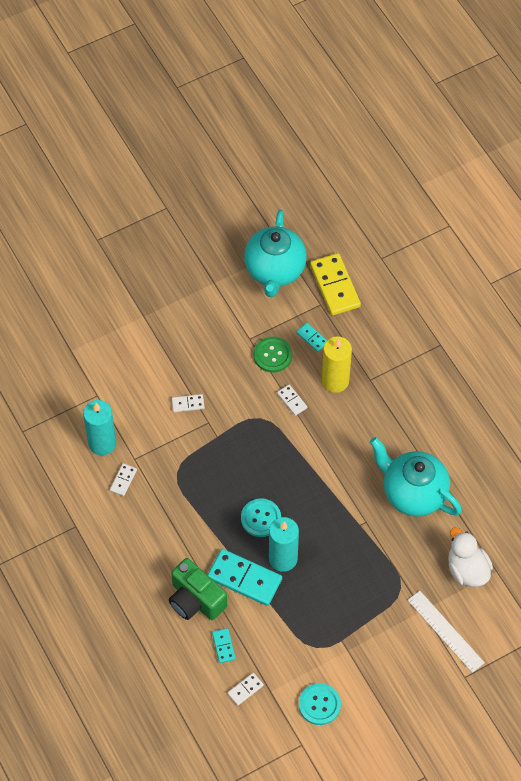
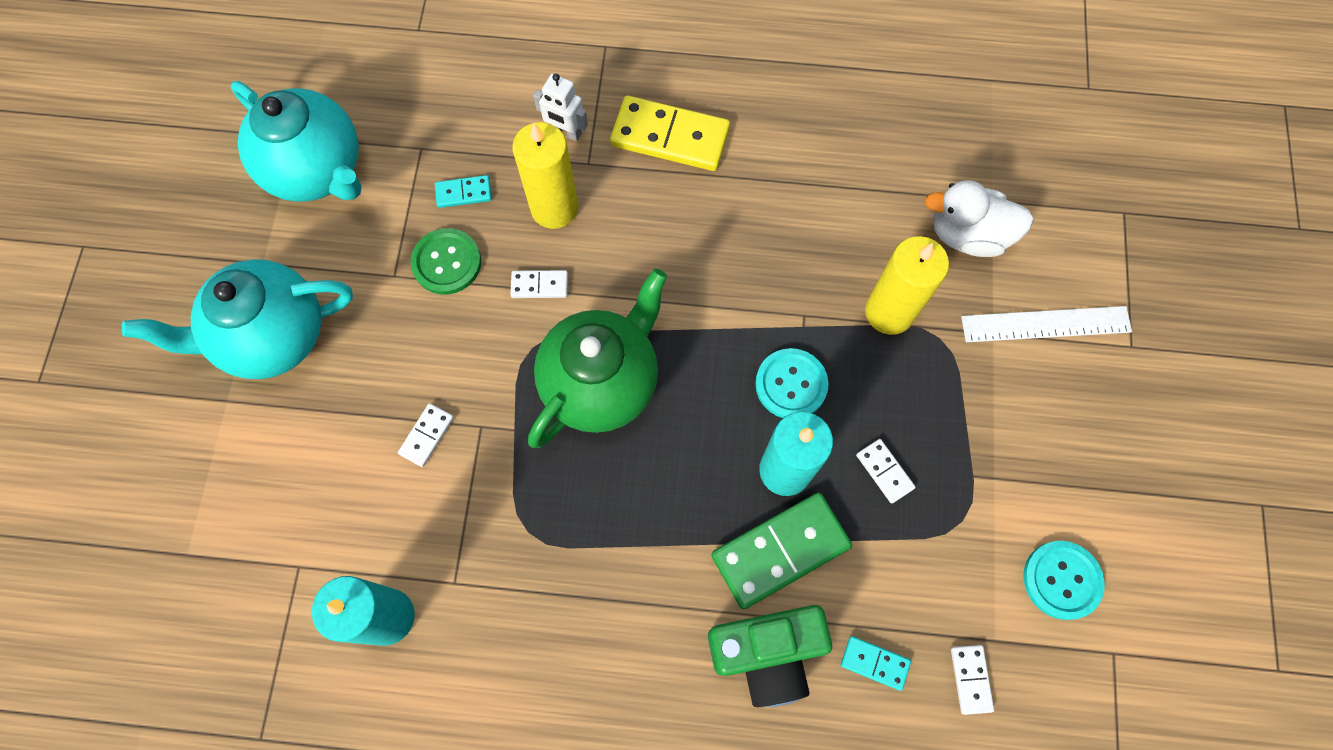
camera: 55 degrees left, 10 degrees up
(123, 480) = (478, 627): white domino -> white domino (884, 471)
(244, 579) = (780, 551): turquoise domino -> green domino
(261, 518) = (696, 458): turquoise button -> turquoise button (791, 384)
(266, 457) = (602, 382): none -> green teapot
(334, 286) = (409, 112): yellow domino -> yellow domino (670, 137)
(378, 359) = (566, 132): none -> white robot
(396, 557) = (889, 312): none -> yellow candle
(413, 493) = (804, 225): turquoise teapot -> turquoise teapot (273, 336)

